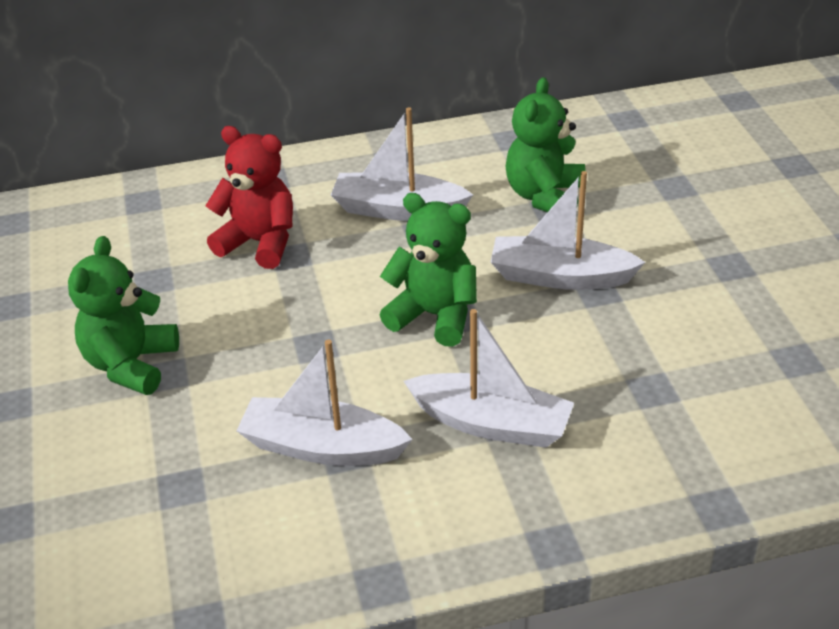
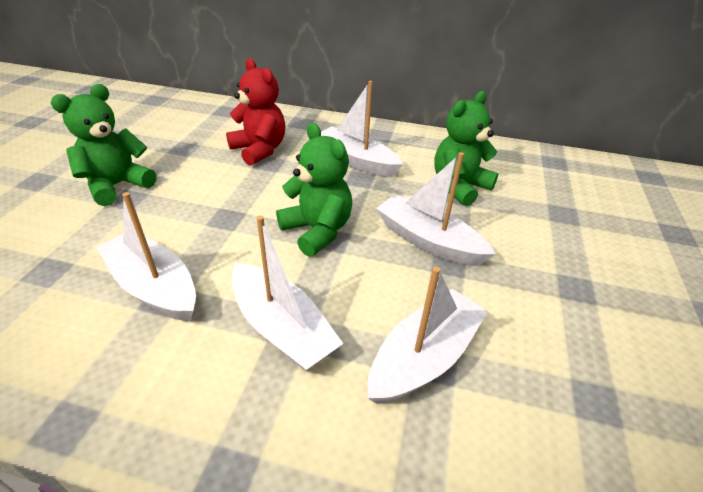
camera: 25 degrees right, 0 degrees up
(639, 389) = (424, 357): none -> white boat

